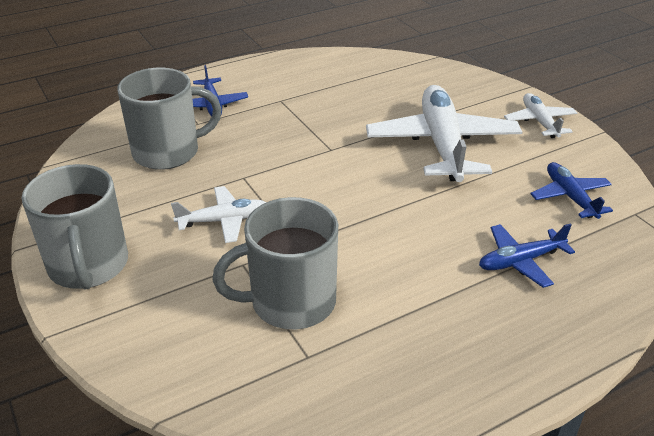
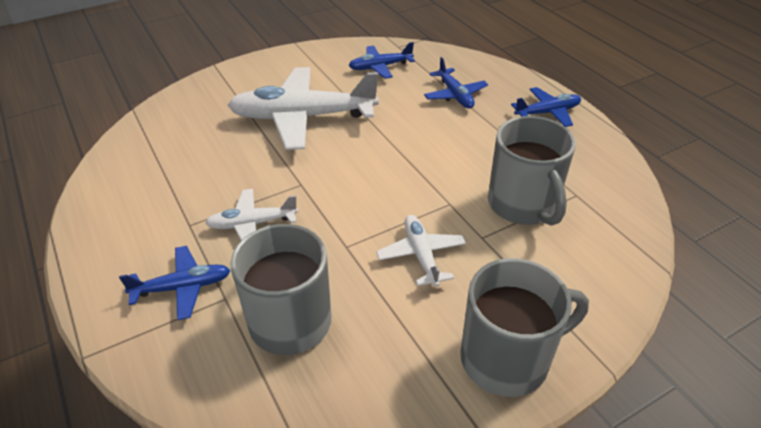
camera: 90 degrees left, 5 degrees up
(498, 356) = (547, 112): none -> blue plane
(539, 122) = (275, 67): white plane -> white plane (252, 224)

